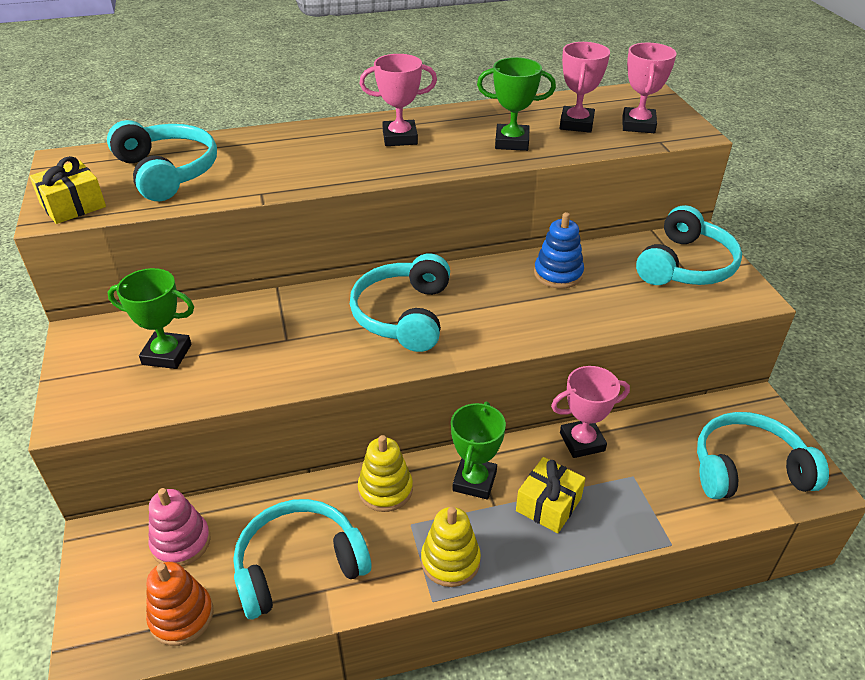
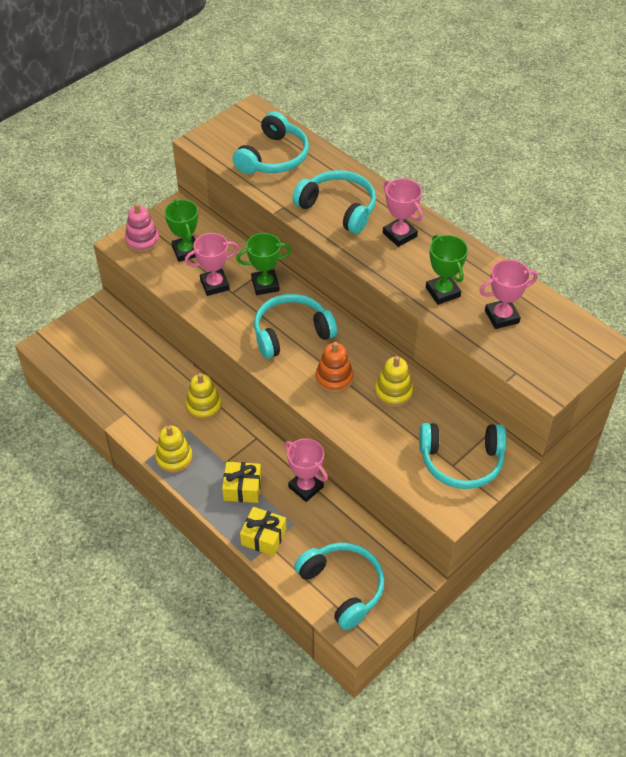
camera: 60 degrees right, 10 degrees up
(73, 205) = (213, 143): yellow gift -> yellow gift (263, 537)
(181, 542) = (117, 340): pink stacking toy -> pink stacking toy (142, 241)
(181, 616) = (78, 366): orange stacking toy -> orange stacking toy (334, 378)
(299, 565) = (132, 395): turquoise headphones -> turquoise headphones (338, 208)
(474, 481) = (237, 445): green trophy -> green trophy (265, 285)
(558, 274) = (393, 392): blue stacking toy -> yellow stacking toy
(638, 125) = (532, 352): pink trophy -> pink trophy (214, 285)

